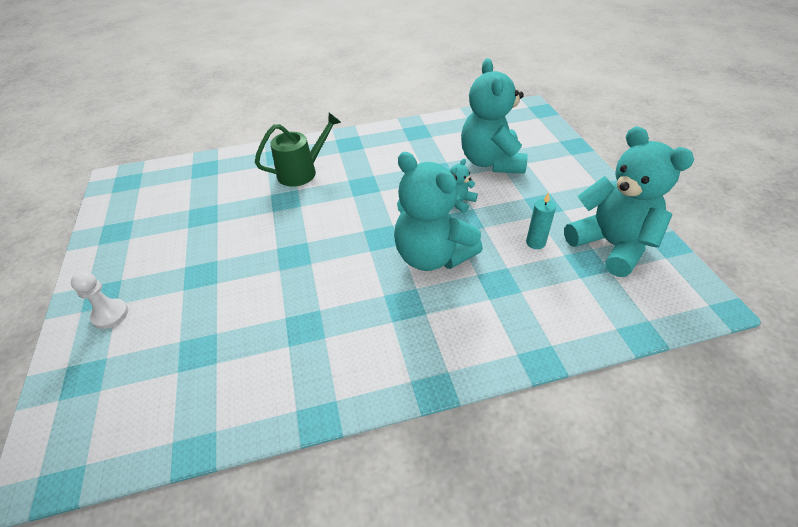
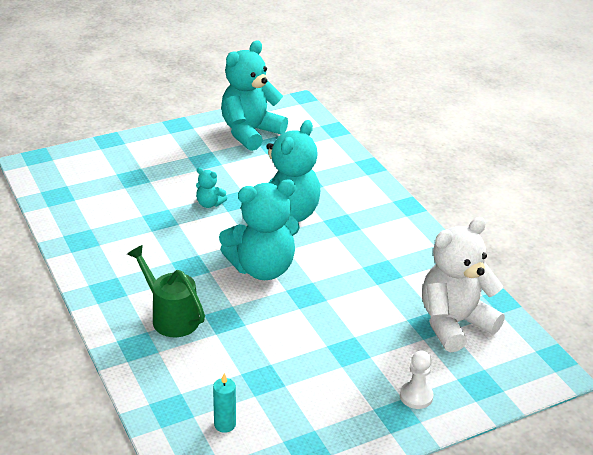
camera: 105 degrees left, 10 degrees down
(184, 379) = (454, 323): none -> white teddy bear
(491, 162) = (141, 188): turquoise teddy bear -> turquoise teddy bear (262, 268)
(535, 243) = (256, 165): turquoise candle -> turquoise candle (225, 424)

